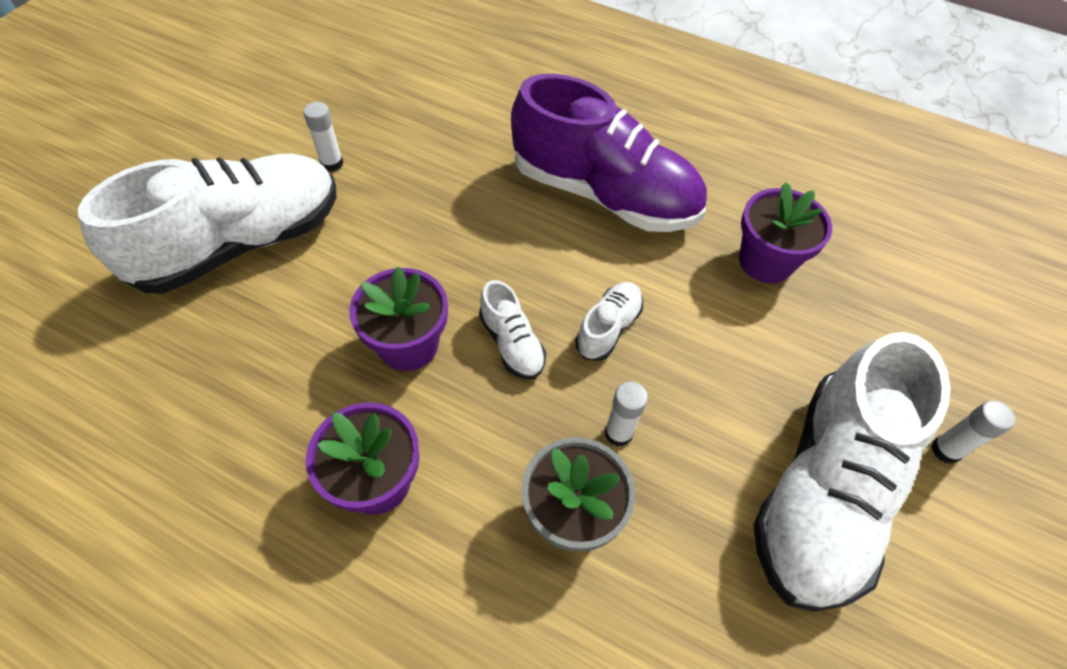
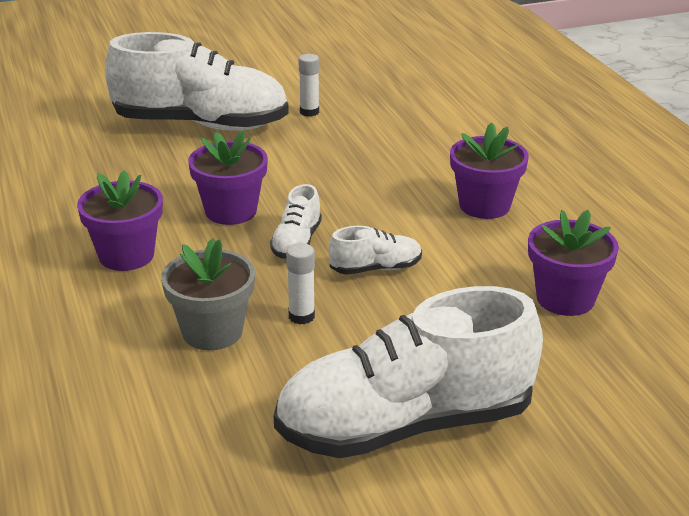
camera: 45 degrees right, 25 degrees down
(603, 194) = (484, 205): purple shoe -> purple flower pot
(945, 450) = (550, 468): white glue stick -> none

